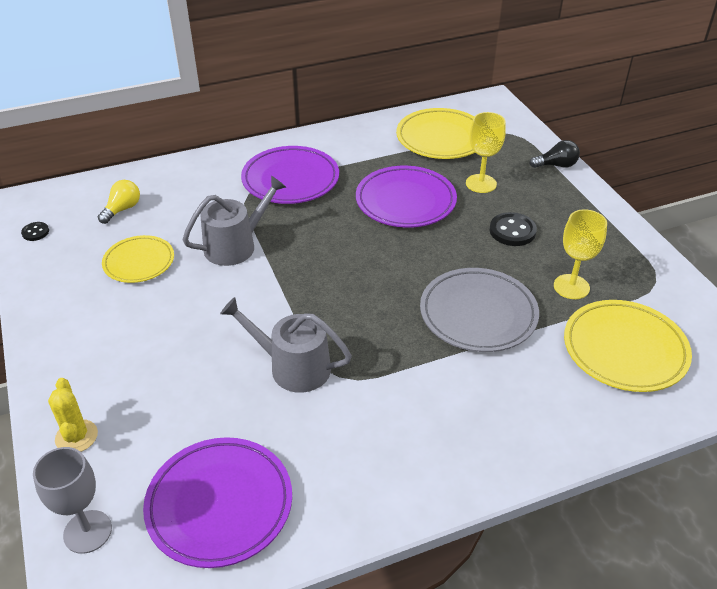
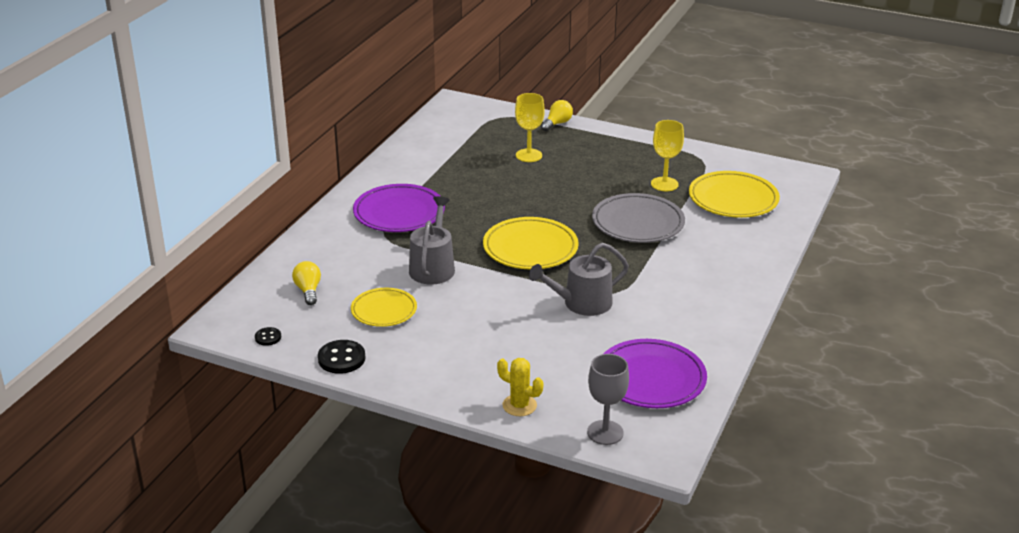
camera: 45 degrees left, 10 degrees down
(405, 201) = (499, 188): purple plate -> none
(441, 138) = (459, 140): yellow plate -> yellow plate (530, 248)
(512, 231) = (589, 172): black button -> black button (341, 358)
(556, 165) = (557, 123): black light bulb -> yellow light bulb

